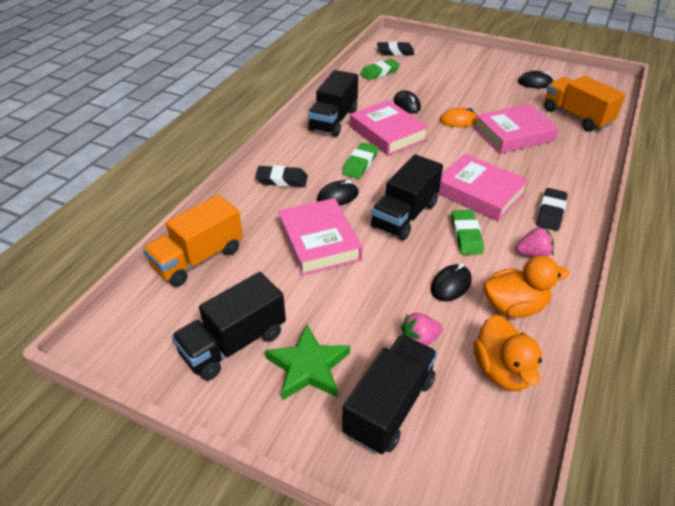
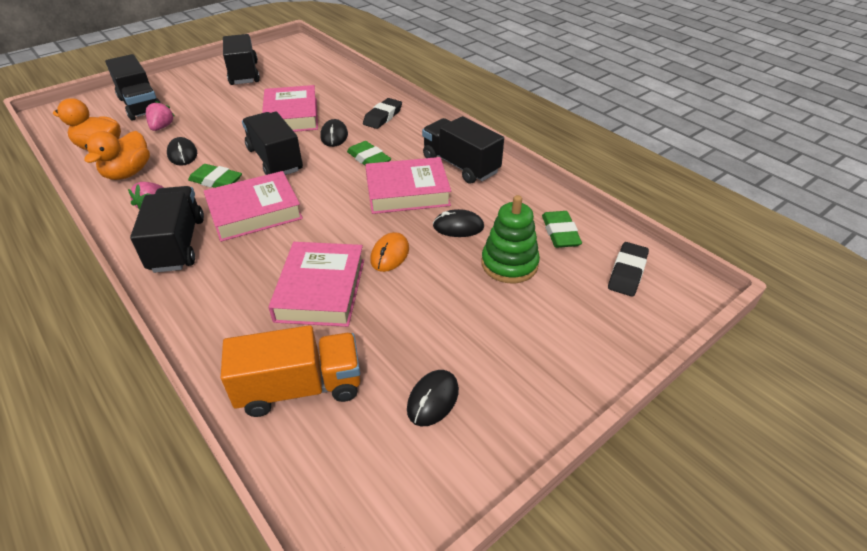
camera: 115 degrees right, 0 degrees up
(198, 258) = (327, 74): orange truck -> none
(308, 367) = (198, 90): green star -> none
(319, 242) = (291, 115): pink book -> pink book turned 75 degrees clockwise
(423, 82) = (509, 264): none -> green stacking toy
(551, 212) = (177, 244): black eraser -> black truck

